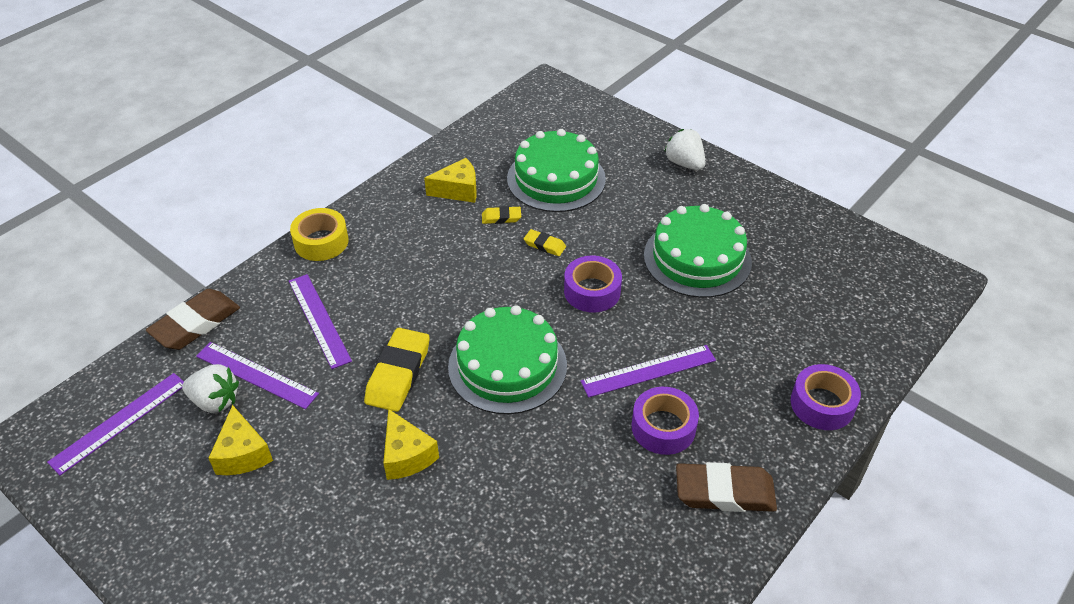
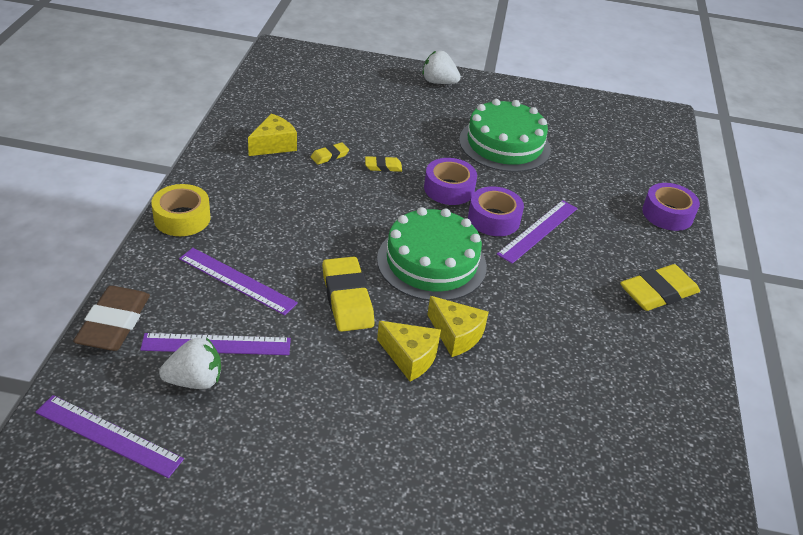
camera: 35 degrees left, 5 degrees down
(119, 422) = (108, 435): purple ruler -> purple ruler turned 75 degrees counterclockwise
(243, 454) = (262, 413): yellow cheese -> yellow cheese (456, 335)
(556, 179) = (349, 116): green cake -> none
(663, 427) = (582, 265): purple tape -> purple tape (494, 219)
(724, 492) = (658, 292): brown eraser -> yellow eraser

